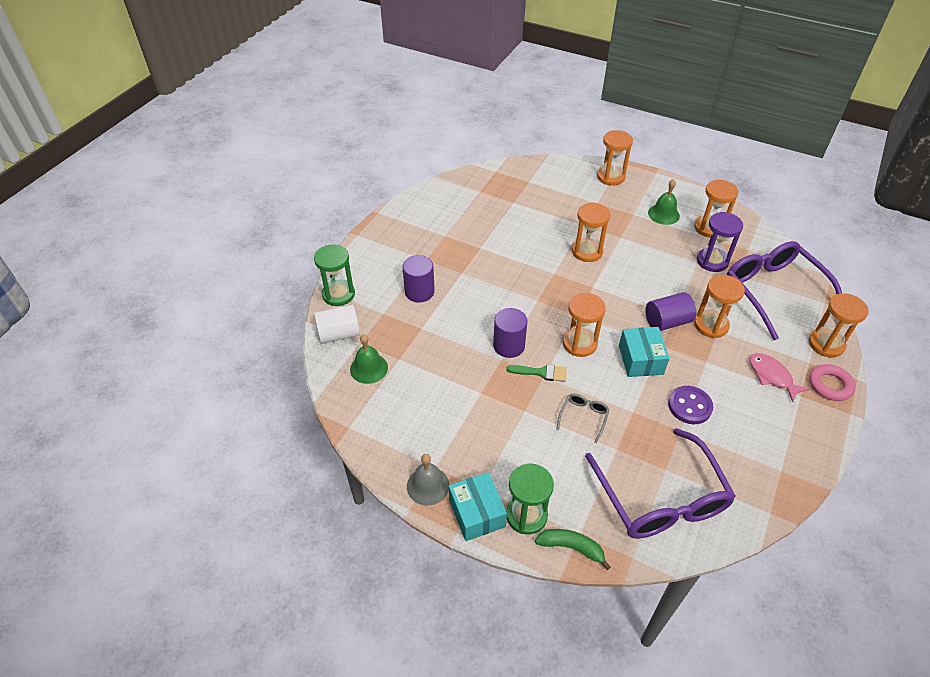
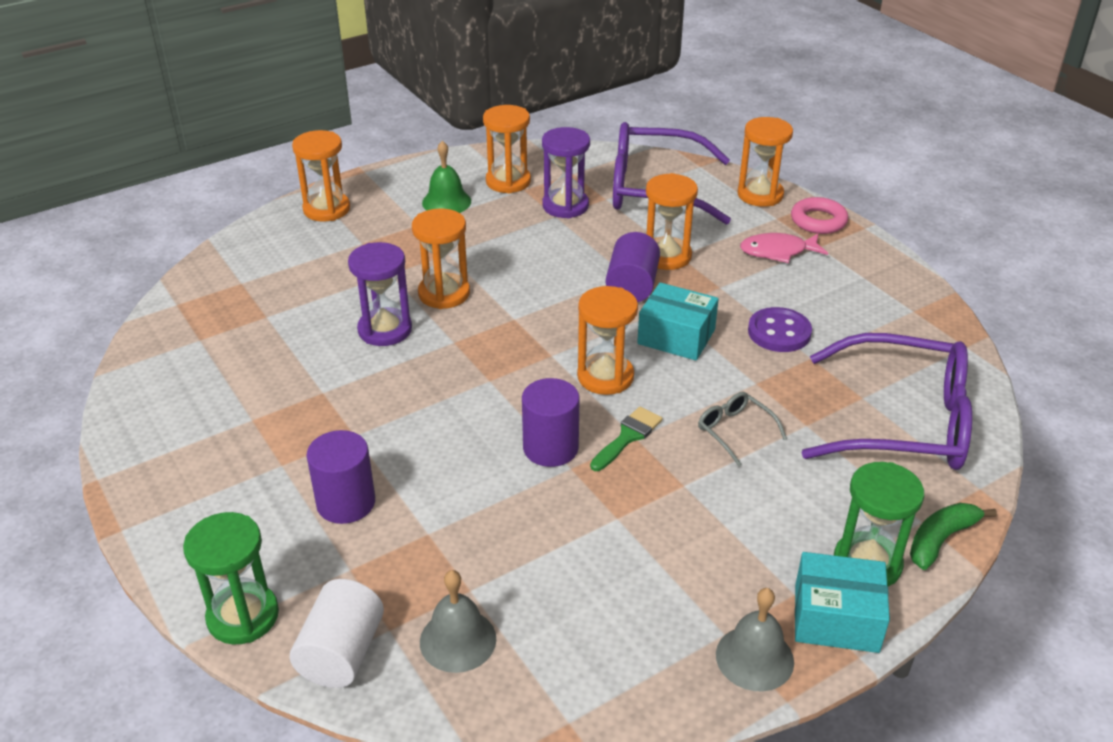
camera: 60 degrees left, 10 degrees down
(369, 368) = (458, 640): green bell -> grey bell
(540, 245) = (385, 330): none -> purple hourglass

